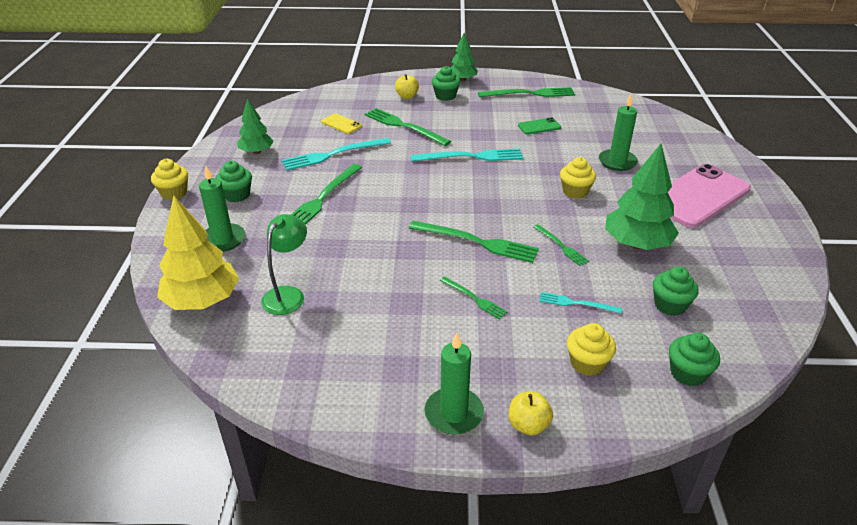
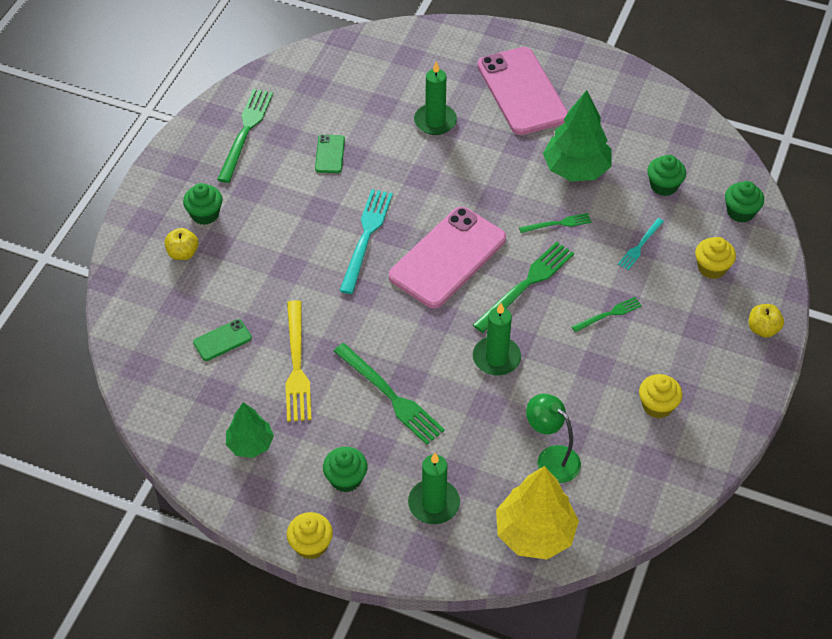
camera: 70 degrees left, 15 degrees up
(333, 154) = (297, 365): turquoise fork -> yellow fork
(341, 124) = (222, 340): yellow phone -> green phone
(404, 126) = (263, 278): green fork -> none
(454, 413) = (738, 372): green candle -> green candle (496, 358)
(462, 80) = (169, 183): green tree -> none
(478, 196) = (447, 257): none -> pink phone
(575, 191) = (473, 177): yellow cupcake -> yellow cupcake (657, 405)

